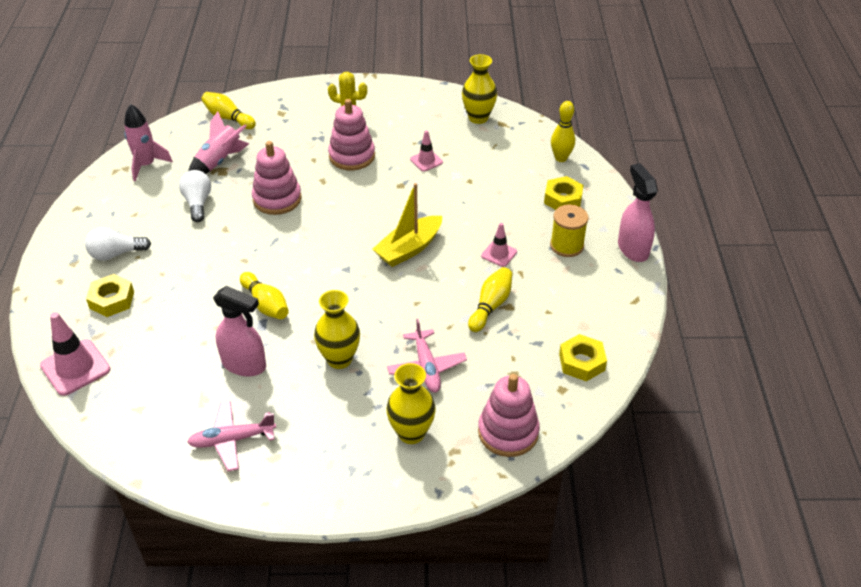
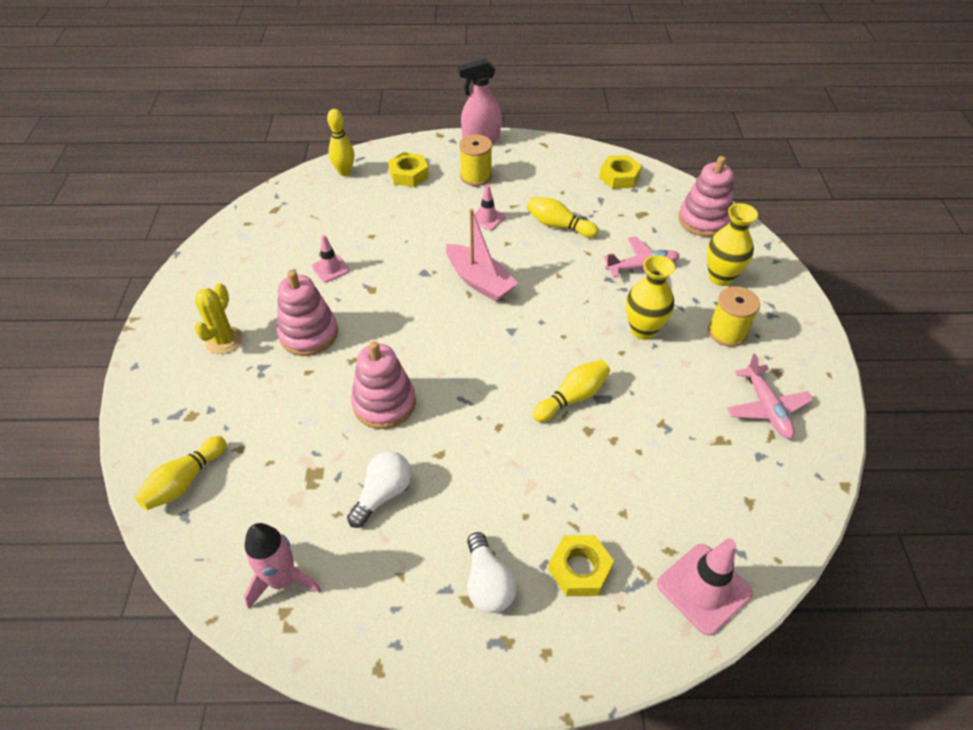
camera: 90 degrees left, 5 degrees up
(198, 203) = (383, 494): white light bulb -> white light bulb turned 135 degrees clockwise
(219, 161) = (291, 479): pink rocket -> none
(244, 365) = (665, 408): pink spray bottle -> none
(330, 425) = (727, 332): none -> yellow spool
(409, 249) = (479, 281): yellow boat -> pink boat
(478, 118) = (259, 227): yellow vase -> none

